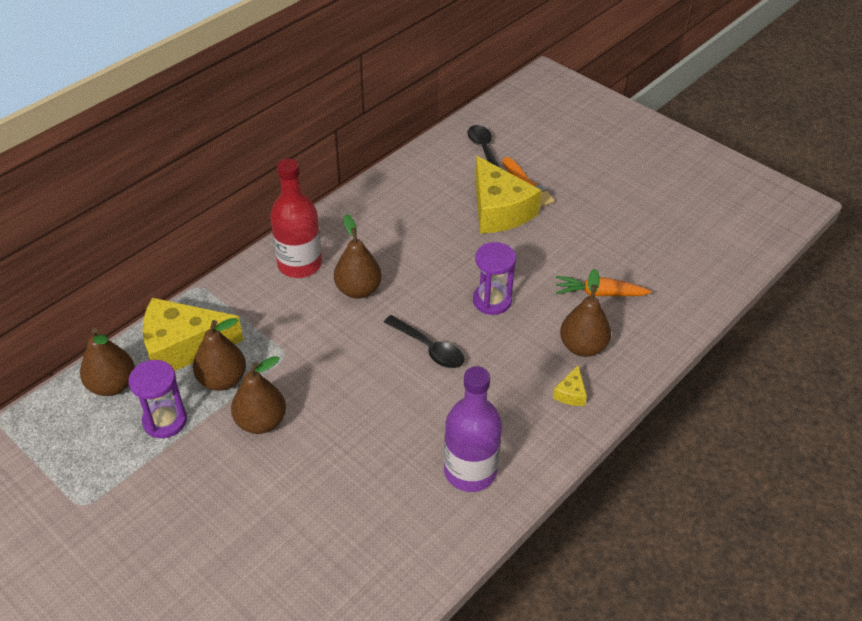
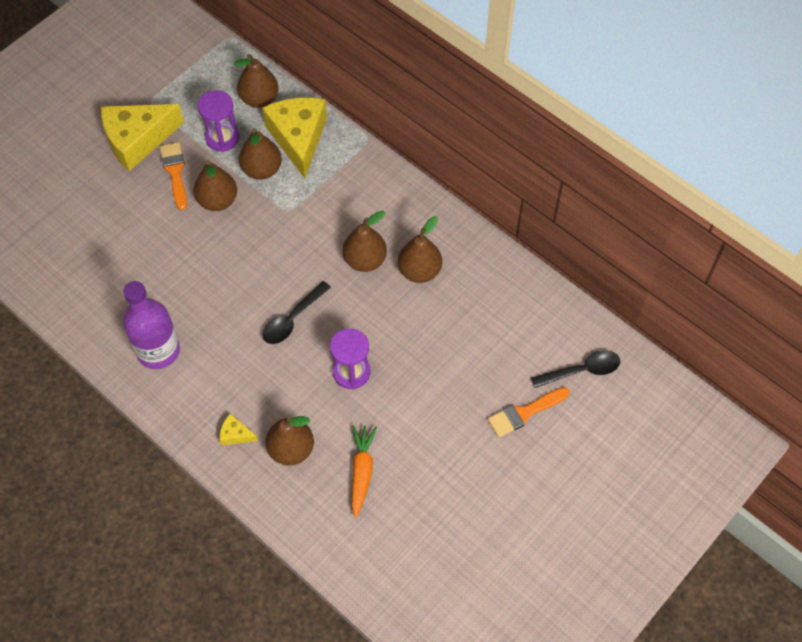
camera: 90 degrees right, 15 degrees up
(208, 469) = (175, 172): none -> orange brush
(299, 264) = (397, 211): red bottle -> none
(374, 249) = (419, 271): none -> brown pear
(499, 210) = (483, 382): yellow cheese -> yellow cheese (137, 140)

